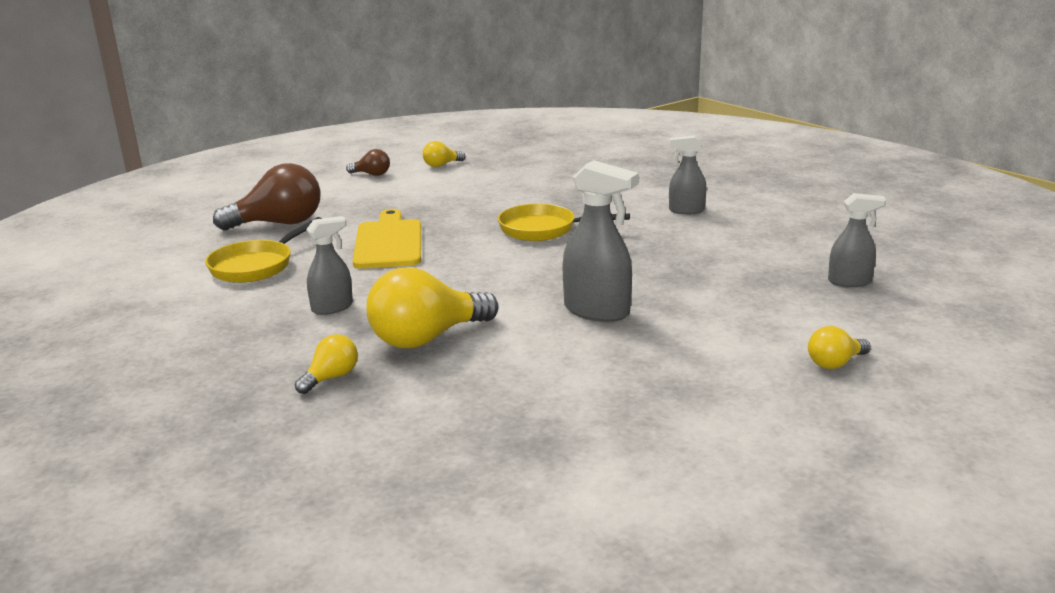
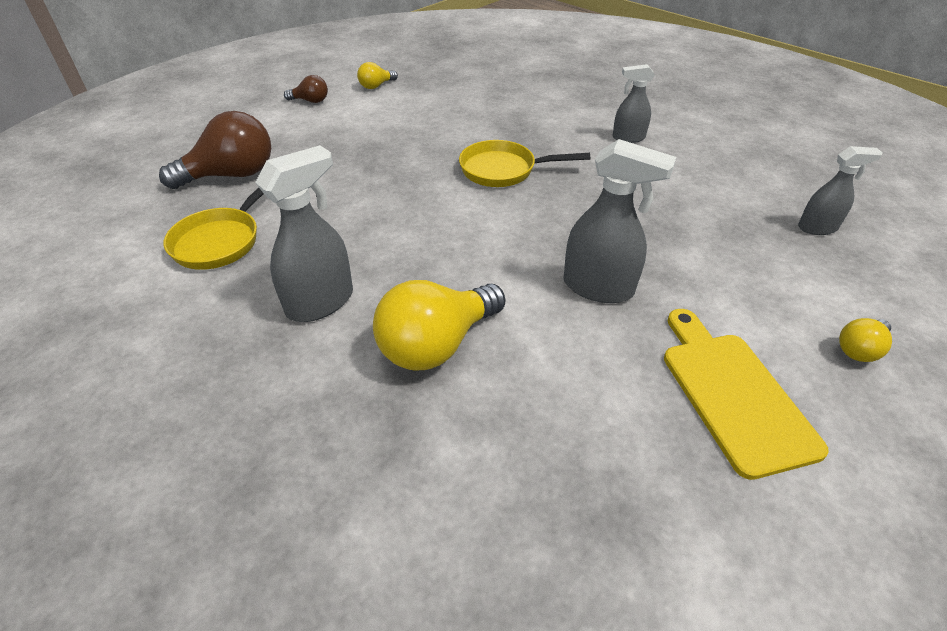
camera: 10 degrees left, 20 degrees up
(331, 378) = (349, 422): yellow light bulb -> none
(332, 307) = (321, 302): grey spray bottle -> grey spray bottle, size x1.59
(388, 242) = (353, 197): yellow cutting board -> yellow cutting board (732, 394)

